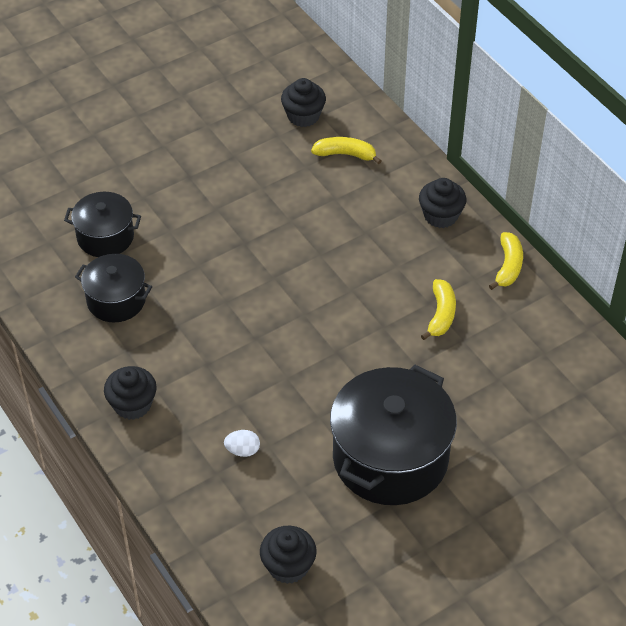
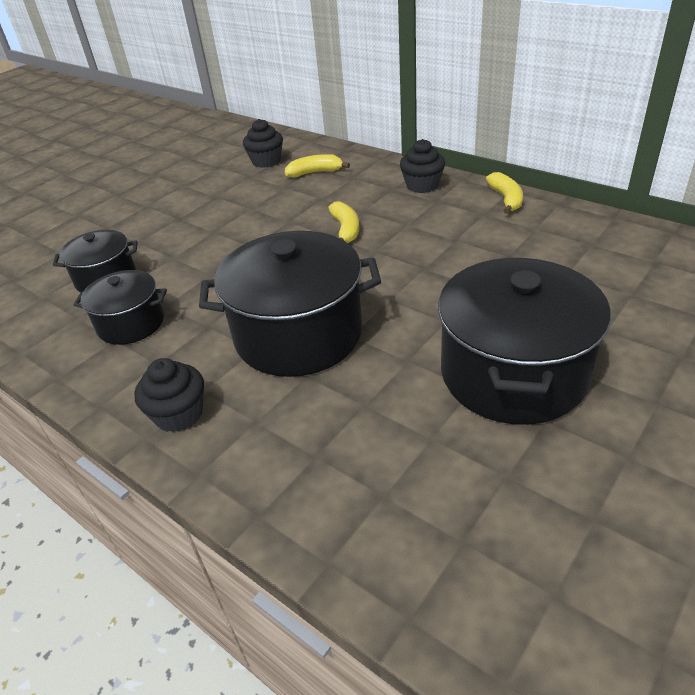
camera: 15 degrees left, 10 degrees down
(242, 450) = (336, 420): white egg -> none
(246, 361) = (298, 334): none -> black pot
(288, 566) = (471, 541): black cupcake -> none
(441, 314) = (473, 244): yellow banana -> yellow banana (346, 229)

